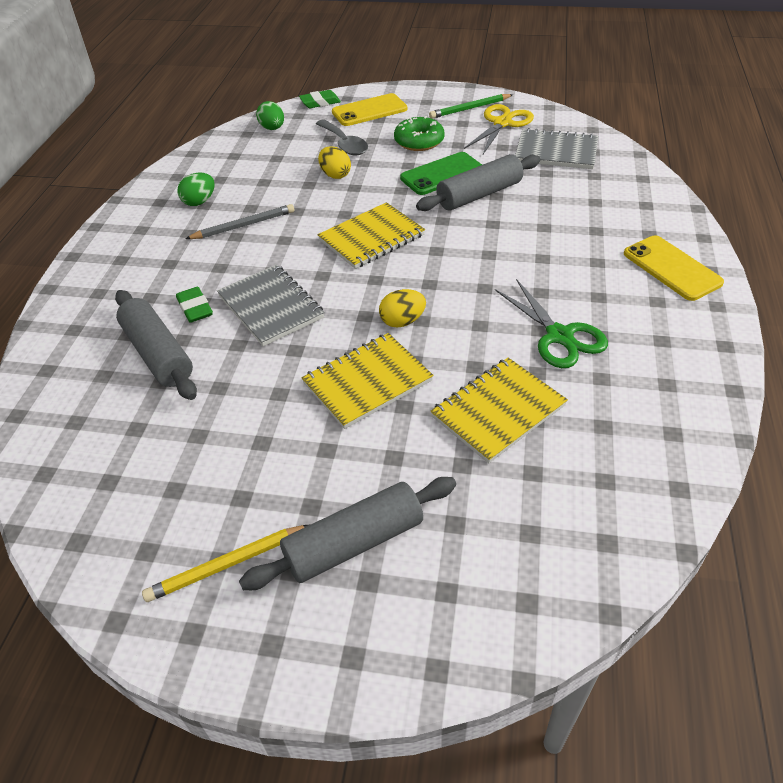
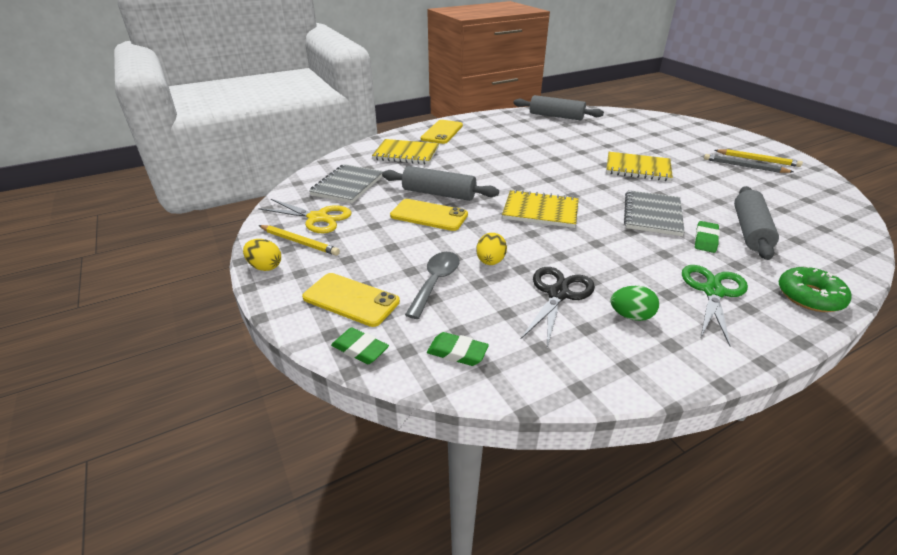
camera: 130 degrees left, 10 degrees down
(244, 225) = (614, 270): grey pencil -> grey pencil (744, 166)
(261, 185) = (558, 294): none -> black scissors
(272, 128) = (457, 352): green egg -> green eraser
(354, 543) = (698, 144): grey rolling pin -> grey rolling pin (556, 116)
(402, 321) = (588, 175): yellow egg -> yellow egg (265, 266)
(419, 141) = (387, 244): green donut -> green donut (809, 296)
(442, 174) = (429, 215): green phone -> yellow phone
(469, 109) = (299, 242): green pencil -> yellow pencil
(498, 411) = (595, 141): yellow notebook -> yellow notebook (406, 154)
(502, 123) = (317, 218): yellow scissors -> yellow scissors turned 150 degrees counterclockwise
(556, 152) = (347, 185): grey notebook -> grey notebook turned 45 degrees clockwise
(559, 336) = (531, 141): green scissors -> green scissors (713, 291)

